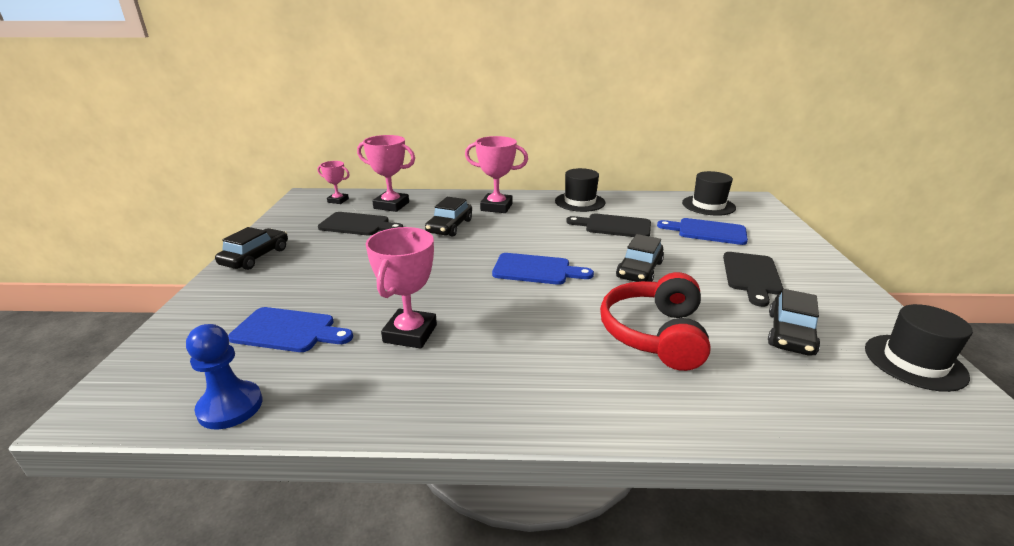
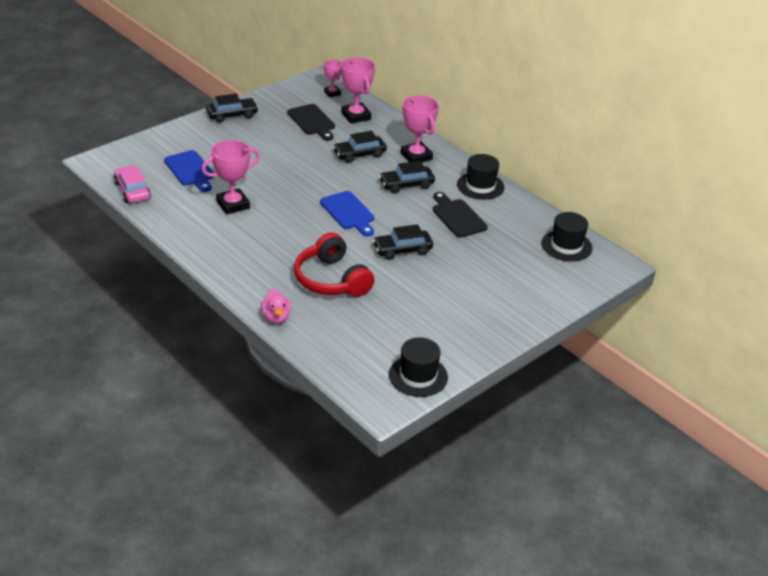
camera: 45 degrees right, 10 degrees up
(230, 407) = (132, 190): blue pawn -> pink car
(655, 334) = (331, 279): red headphones -> red headphones turned 90 degrees counterclockwise
(707, 231) = (508, 259): blue cutting board -> none
(708, 420) = (276, 317): none -> pink duck
(751, 276) = (457, 296): black cutting board -> none
(790, 334) = (394, 326): black car -> black car (406, 184)

